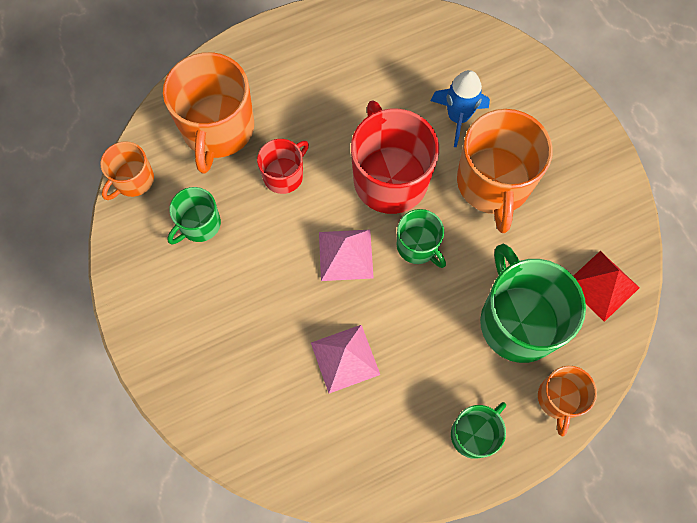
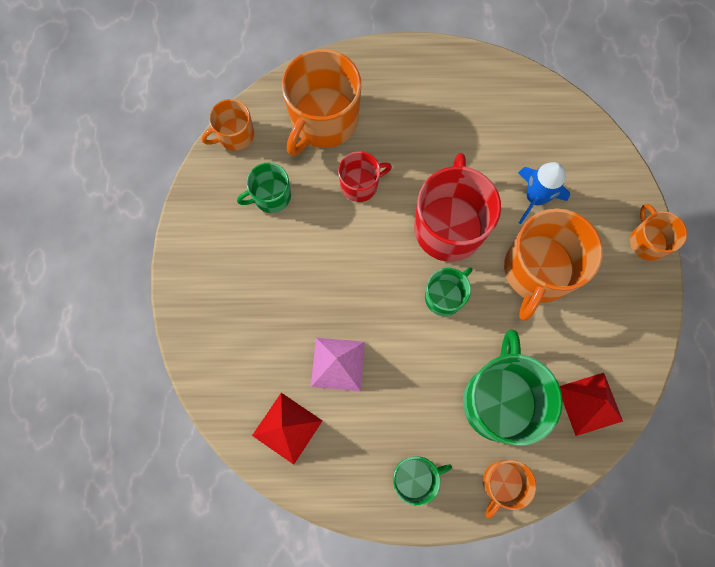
camera: 25 degrees right, 5 degrees up
(324, 445) = (287, 428): none -> red pyramid
(345, 255) = (379, 276): pink pyramid -> none
(418, 246) = (444, 296): green mug -> green mug turned 120 degrees counterclockwise
(579, 114) = (647, 241): none -> orange mug

